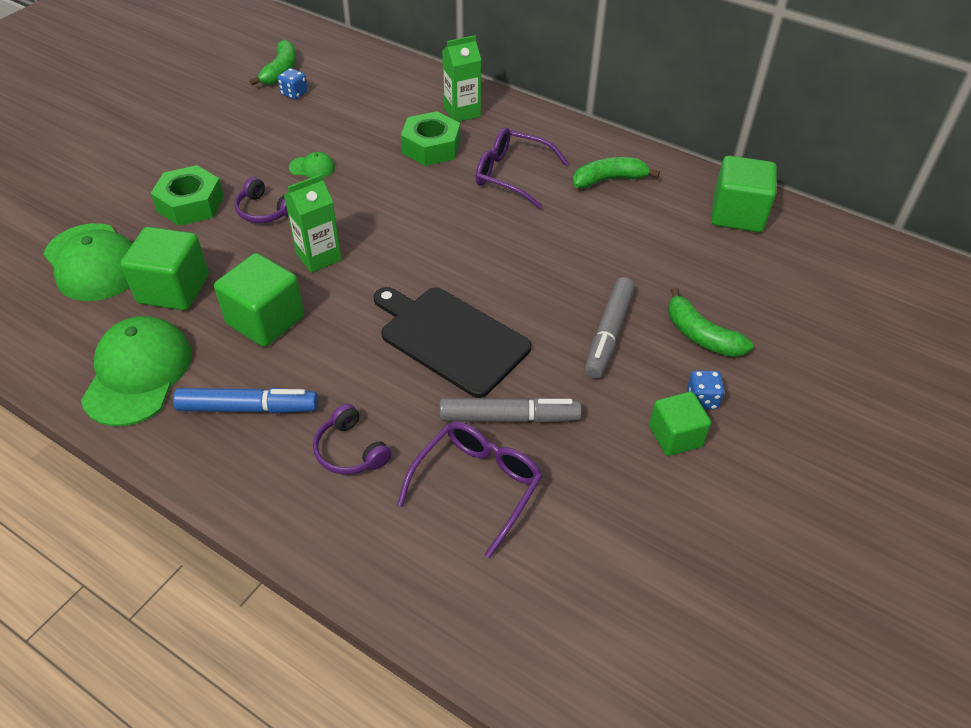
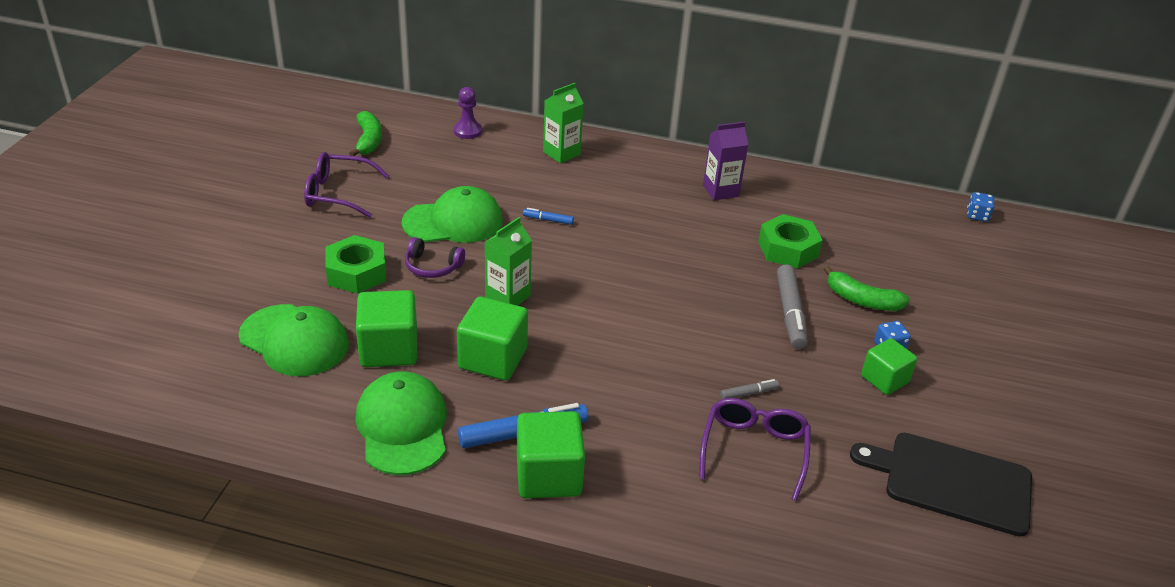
camera: 20 degrees left, 10 degrees down
(294, 93) = (394, 159): blue dice -> blue dice (977, 216)
(312, 167) = (453, 222): green cap -> green cap, size x2.27
(350, 451) = (633, 447): purple headphones -> none
(381, 75) = (467, 131): none -> purple pawn
(406, 181) = (548, 220): none -> blue marker
(431, 147) = (552, 187): green nut -> green nut (788, 249)
(451, 338) = (664, 341): black cutting board -> black cutting board (951, 481)
(508, 417) = (748, 393): grey marker -> grey marker, size x0.50
(511, 175) = (636, 200): purple glasses -> purple glasses (337, 193)
(608, 180) = (720, 191): green banana -> purple carton
(737, 214) = (838, 202): green cube -> green cube (548, 475)

